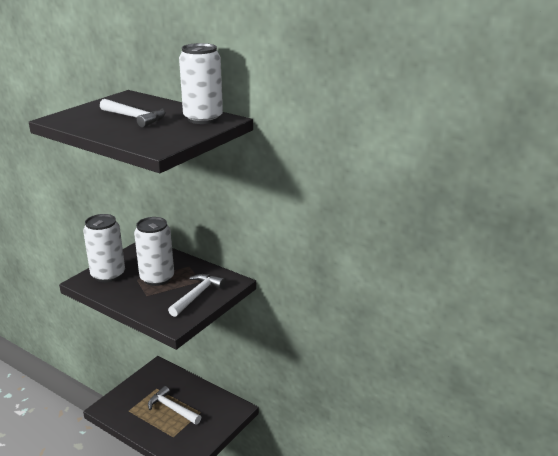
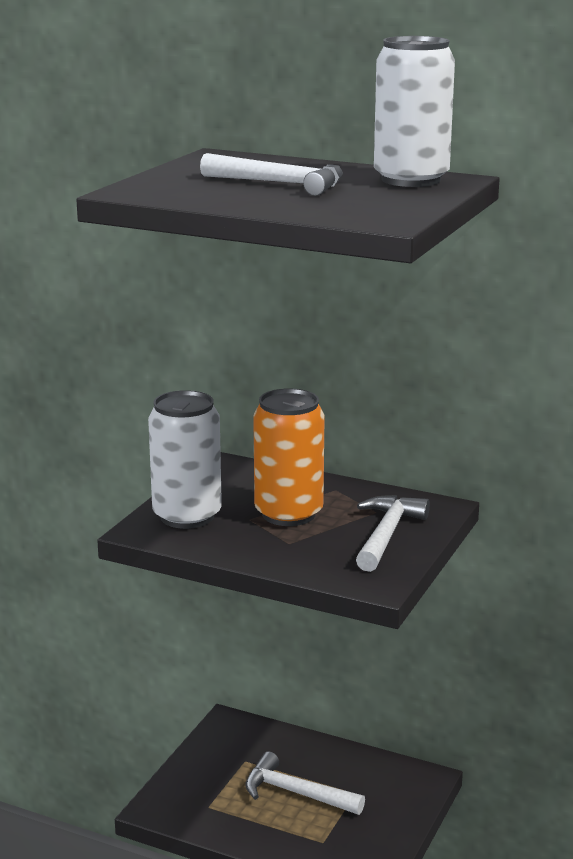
camera: 10 degrees left, 5 degrees down
(157, 278) = (288, 513): white can -> orange can

